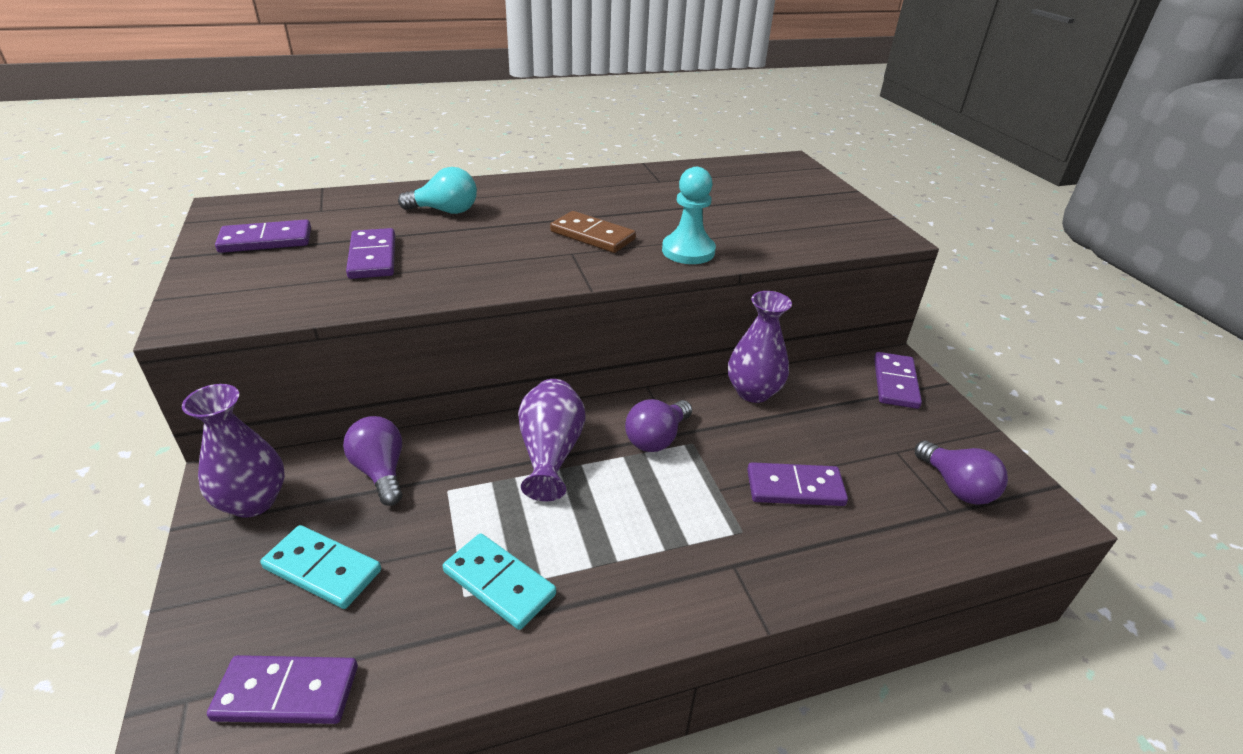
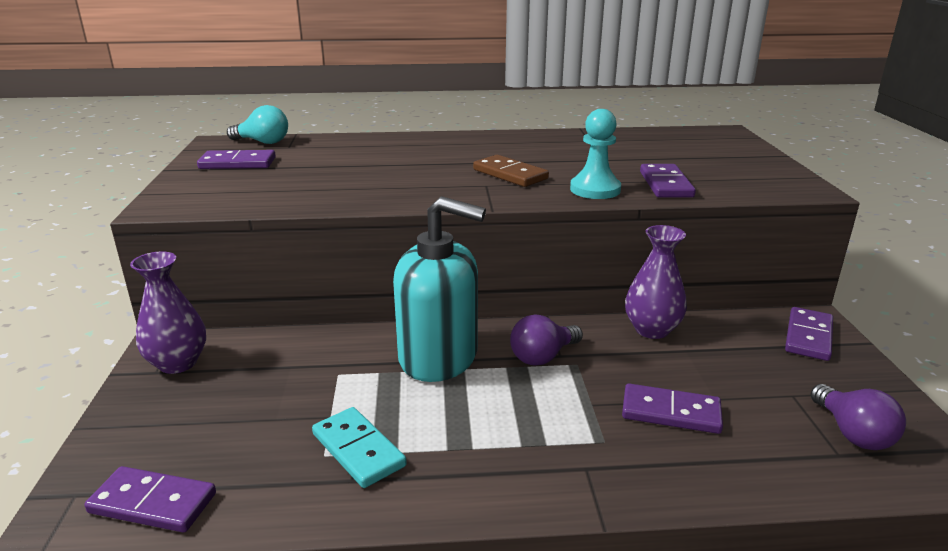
camera: 15 degrees right, 10 degrees down
(323, 569) = (214, 418): turquoise domino -> none
(373, 257) = (316, 178): purple domino -> purple domino (666, 184)
(381, 471) = (287, 354): purple light bulb -> none
(445, 211) = (389, 152): turquoise light bulb -> turquoise light bulb (263, 142)
(551, 453) = (439, 357): purple vase -> turquoise soap dispenser

